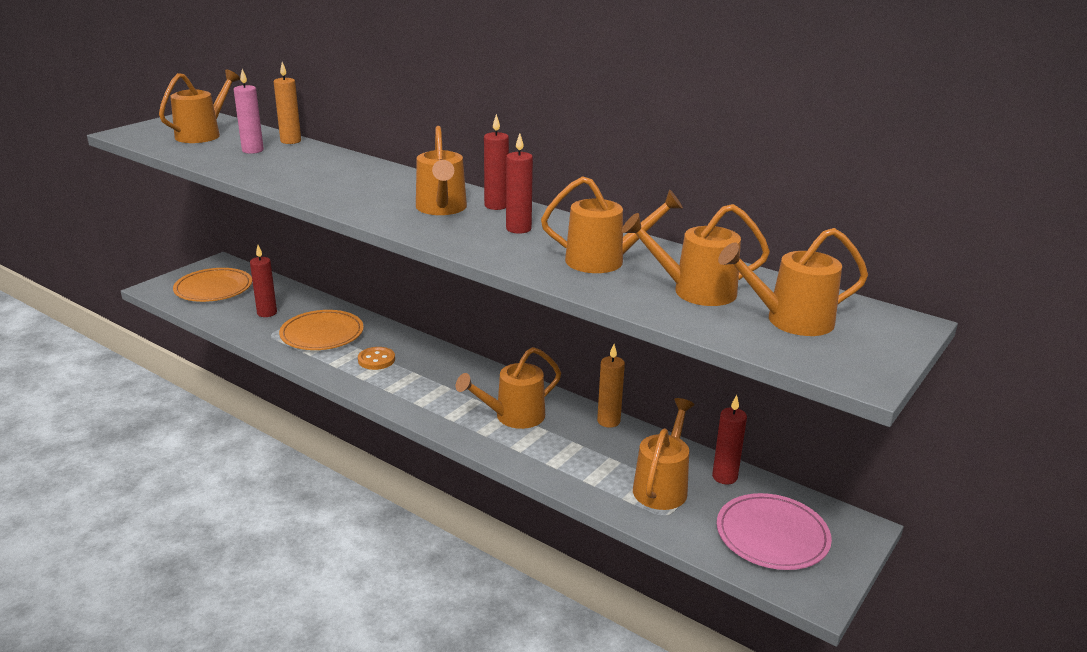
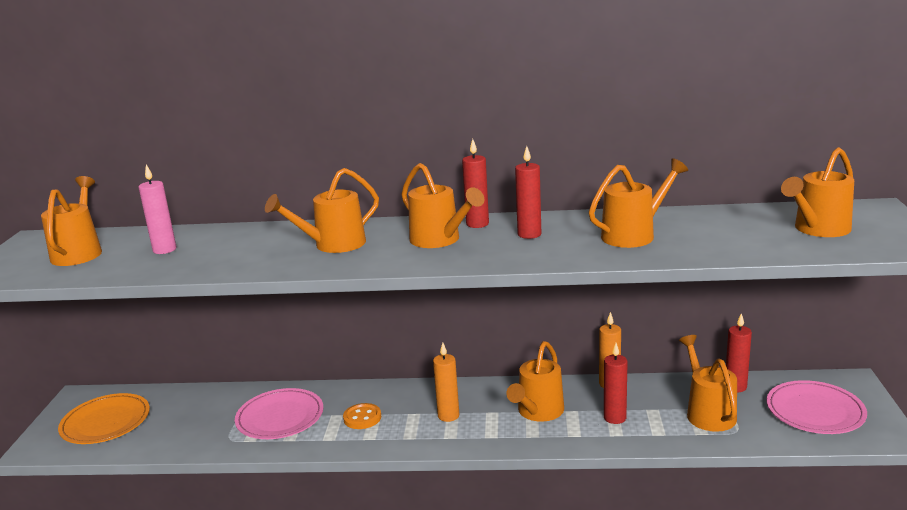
camera: 30 degrees left, 5 degrees down
(267, 313) = (197, 422): red candle -> red candle (615, 418)
(290, 141) = (187, 231): orange candle -> orange candle (448, 416)
(322, 334) = (280, 417): orange plate -> pink plate
(694, 291) = (729, 233): orange watering can -> orange watering can (332, 245)

